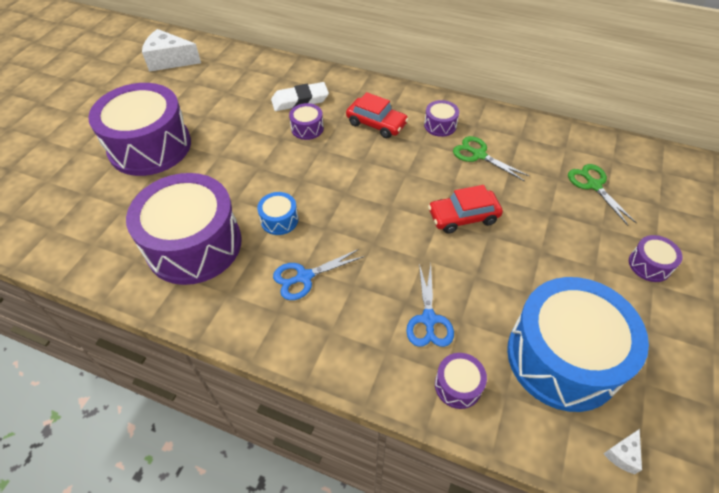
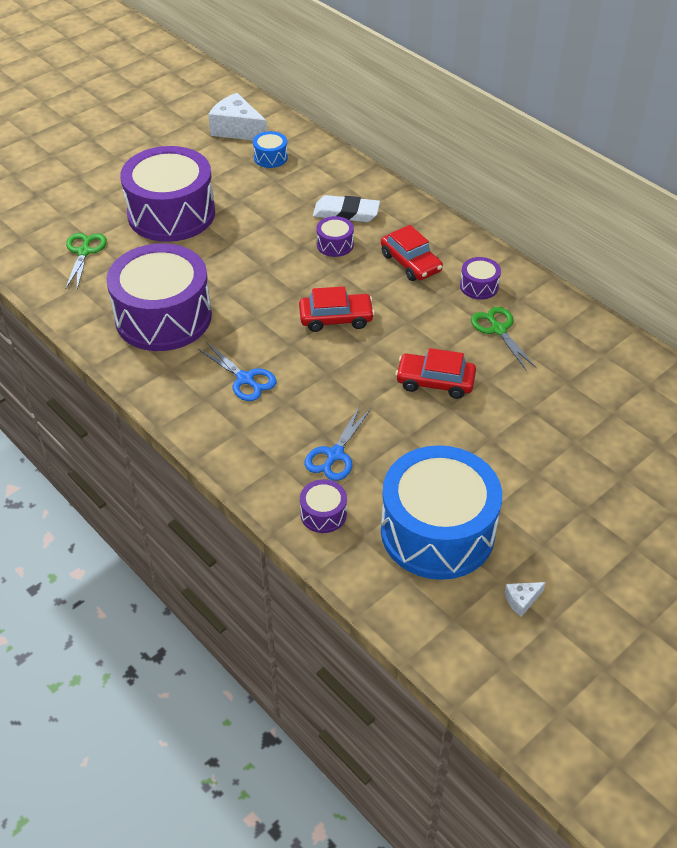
camera: 25 degrees right, 5 degrees down
(279, 220) = (253, 322): blue drum -> blue drum (270, 157)
(304, 277) = (245, 379): blue scissors -> blue scissors turned 135 degrees counterclockwise
(348, 191) = (336, 318): none -> red car
(593, 185) = (602, 401): green scissors -> green scissors (84, 252)
(623, 454) = (431, 619): white cheese -> white cheese (522, 600)
(649, 265) = (595, 493): purple drum -> none

